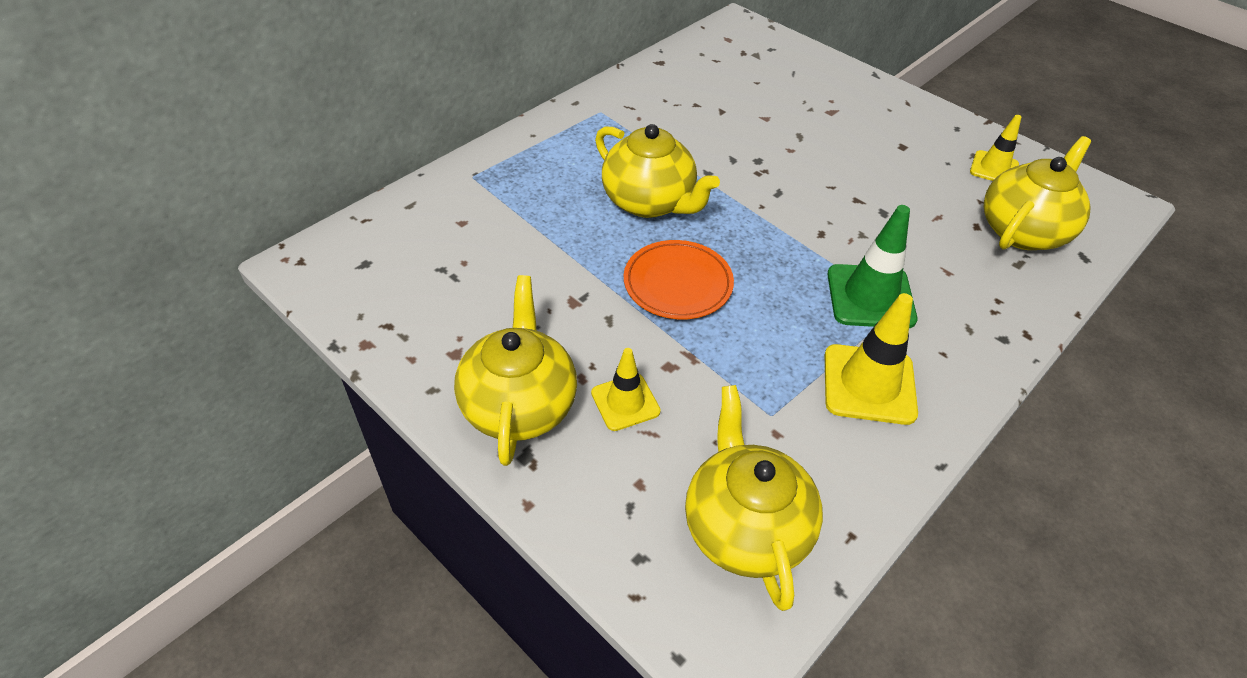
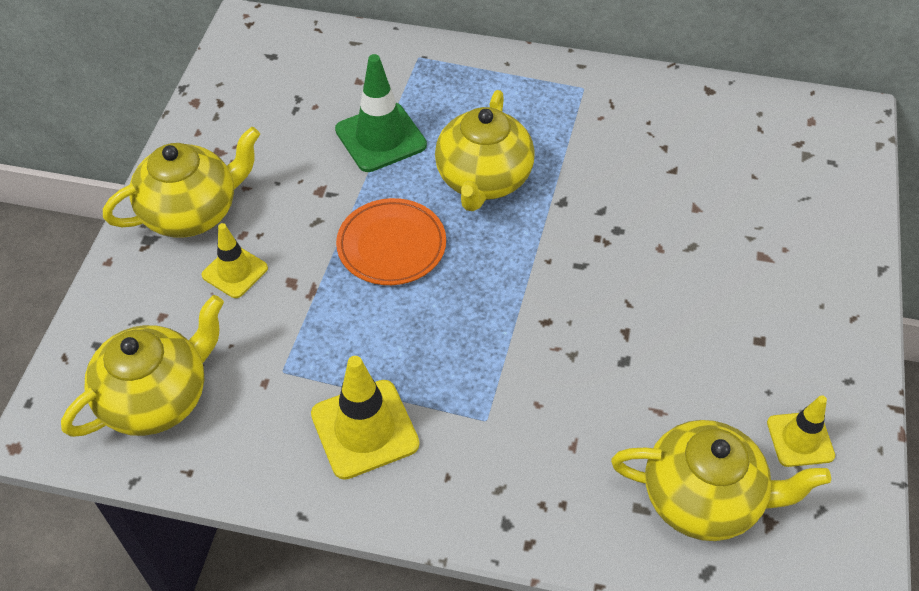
camera: 60 degrees right, 5 degrees up
(870, 297) = (483, 392): green traffic cone -> green traffic cone (380, 137)

